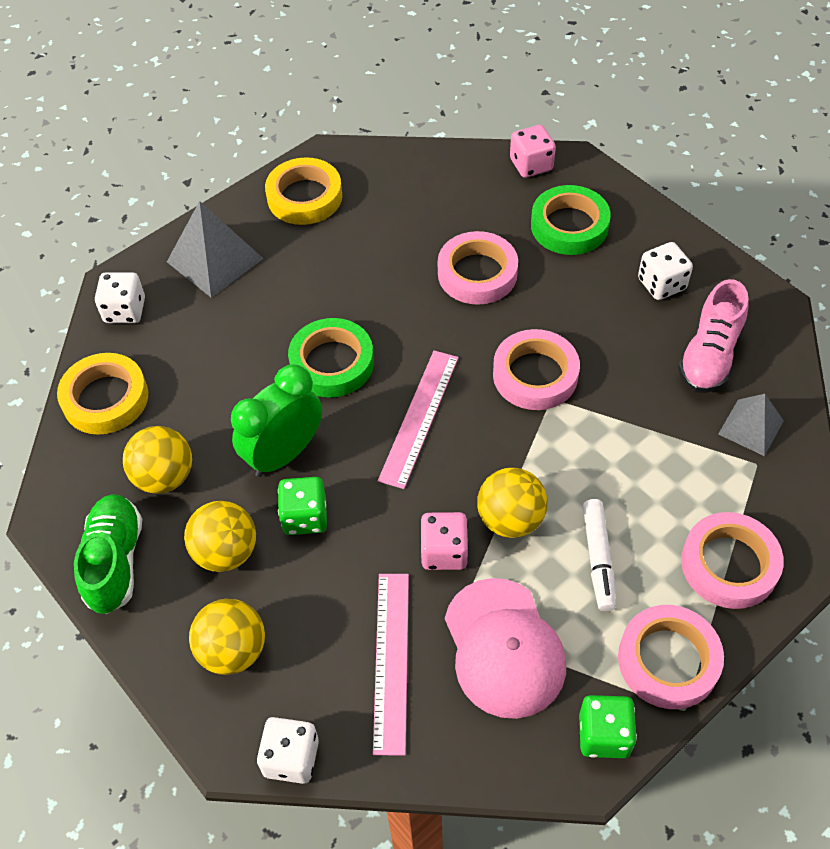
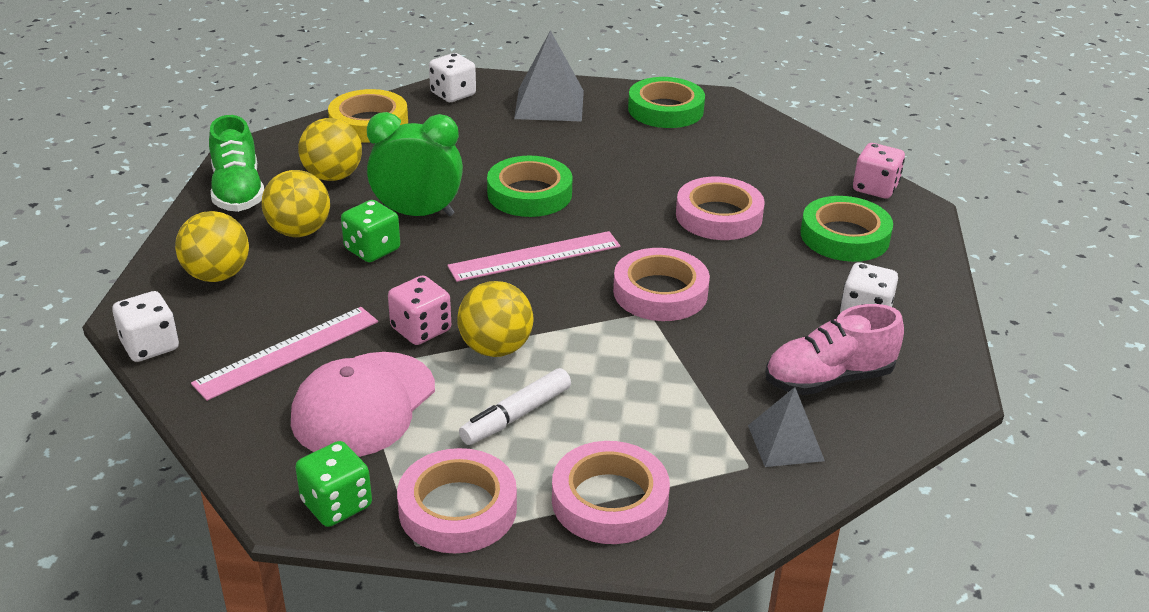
camera: 45 degrees right, 20 degrees down
(115, 561) = (238, 192): green shoe -> green shoe turned 120 degrees clockwise
(304, 197) = (665, 109): yellow tape -> green tape

